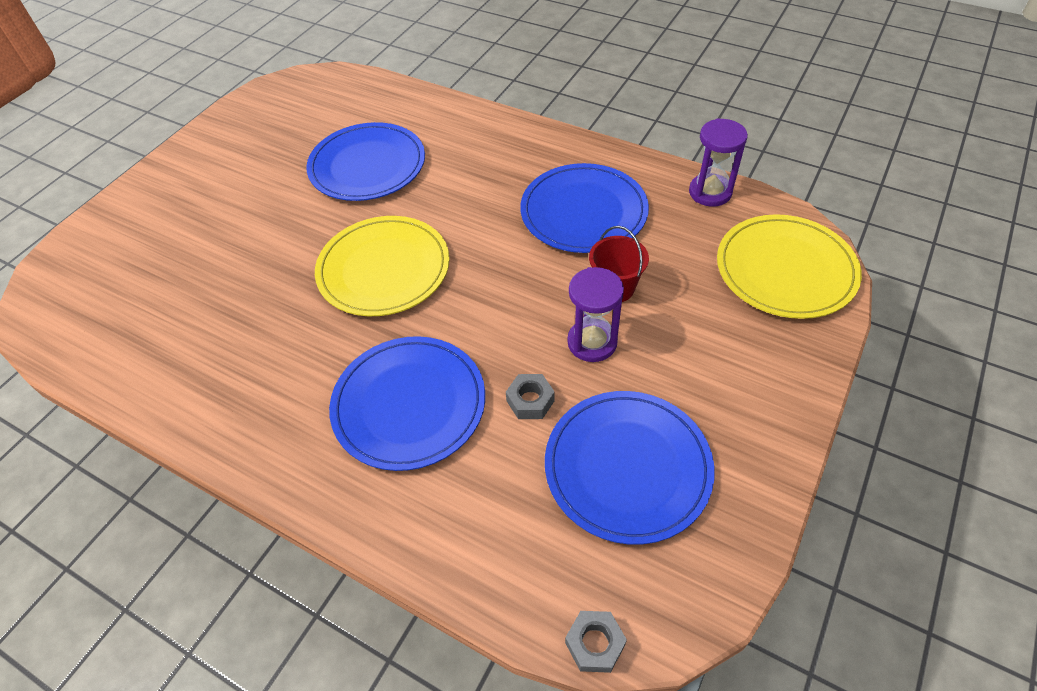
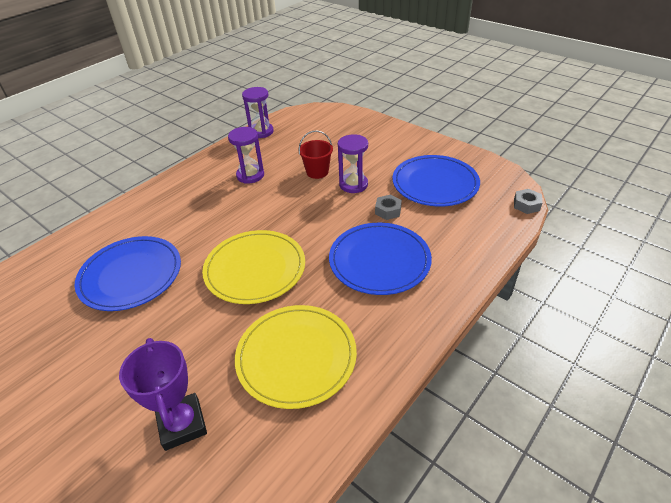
camera: 80 degrees left, 10 degrees down
(169, 271) = (182, 424): none -> purple trophy
(583, 212) = (250, 175): blue plate -> purple hourglass
(785, 269) = (327, 121): yellow plate -> yellow plate (296, 357)

